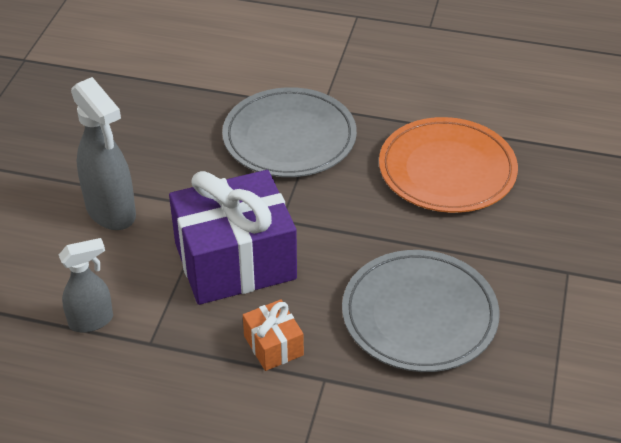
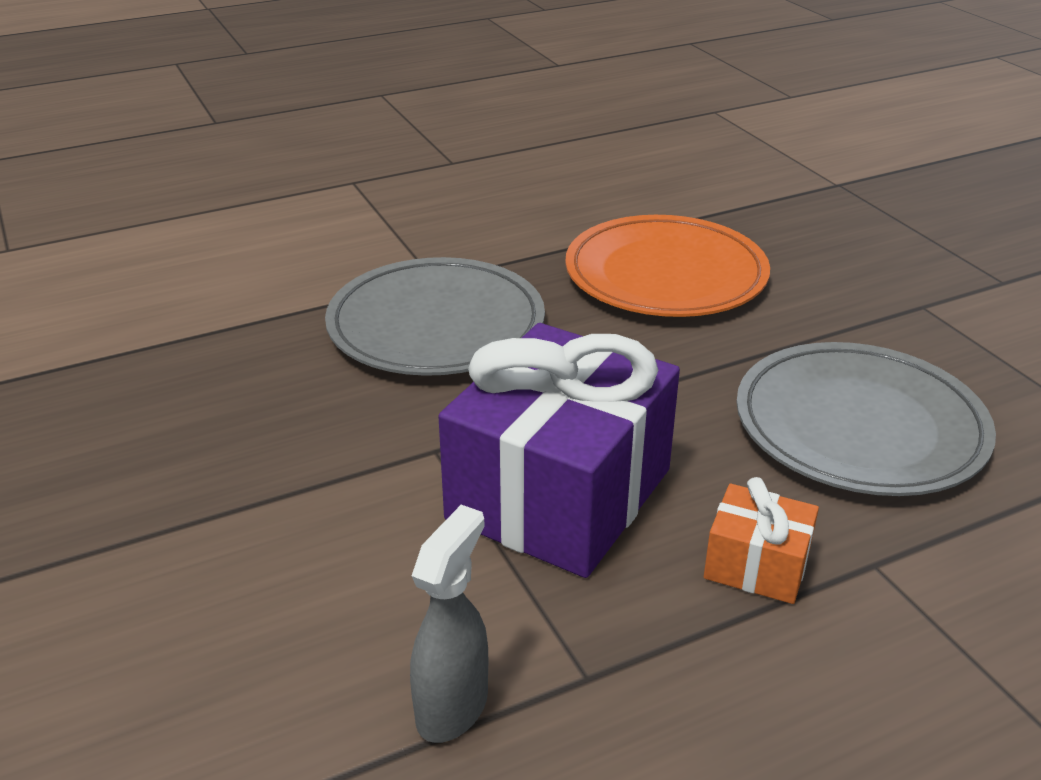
camera: 40 degrees left, 10 degrees down
(111, 212) = (288, 534): grey spray bottle -> none

